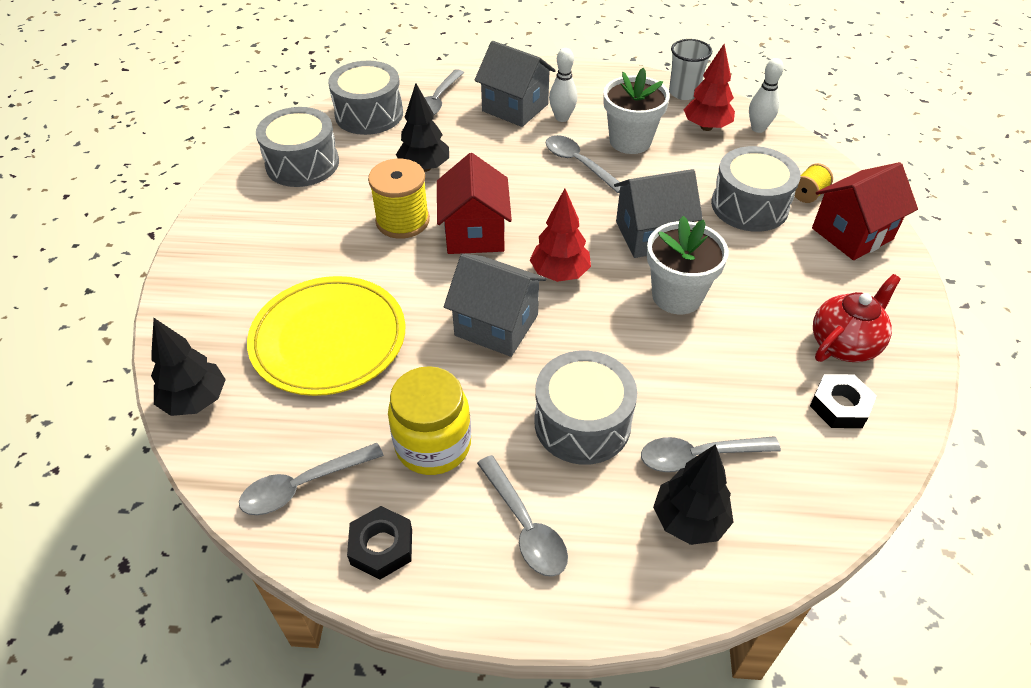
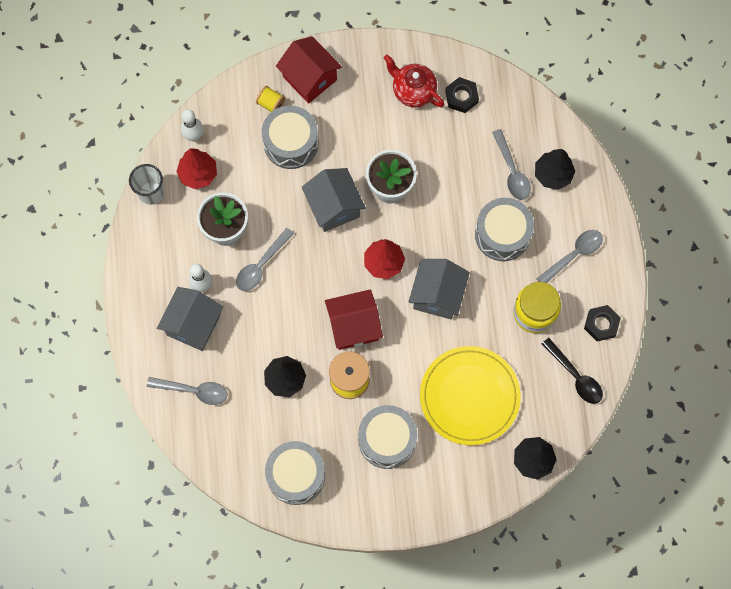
camera: 100 degrees left, 25 degrees up
(303, 485) = (575, 376): grey spoon -> black spoon
(369, 114) = (221, 443): grey drum -> grey drum (387, 440)

